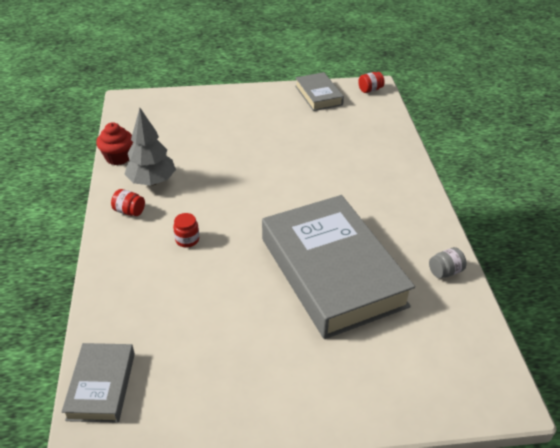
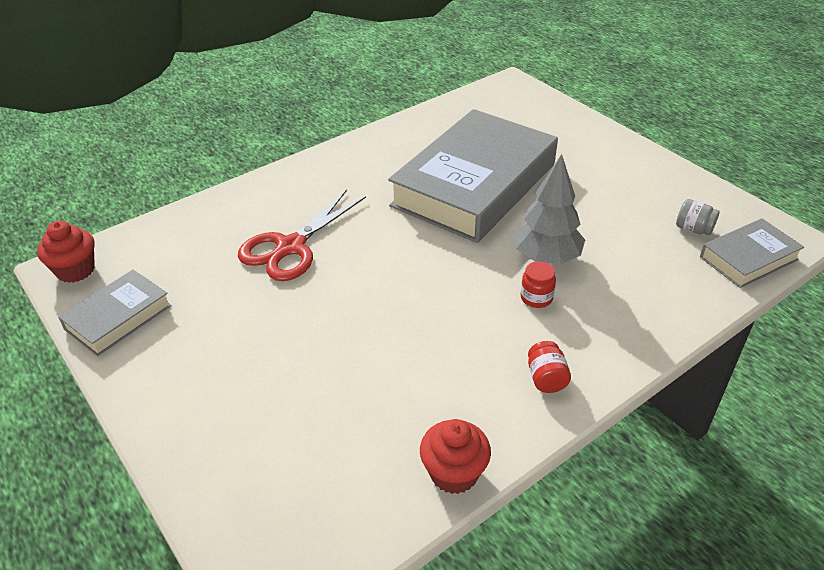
camera: 120 degrees left, 0 degrees up
(152, 181) = (471, 392): grey tree -> grey tree (546, 257)
(329, 160) = (291, 247): none -> red scissors
(370, 90) = (75, 270): red jar -> red cupcake
(445, 271) = (411, 129): grey jar -> grey jar (693, 229)

